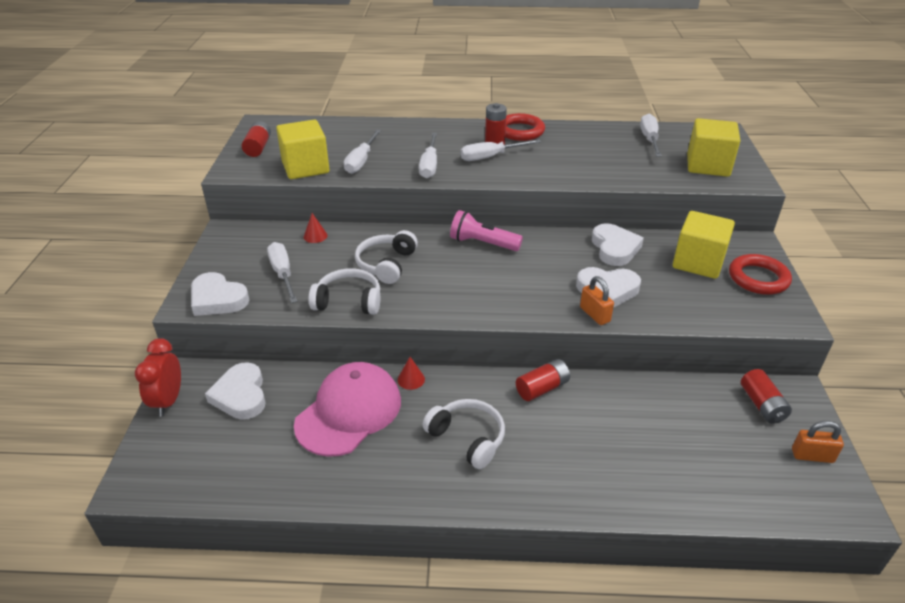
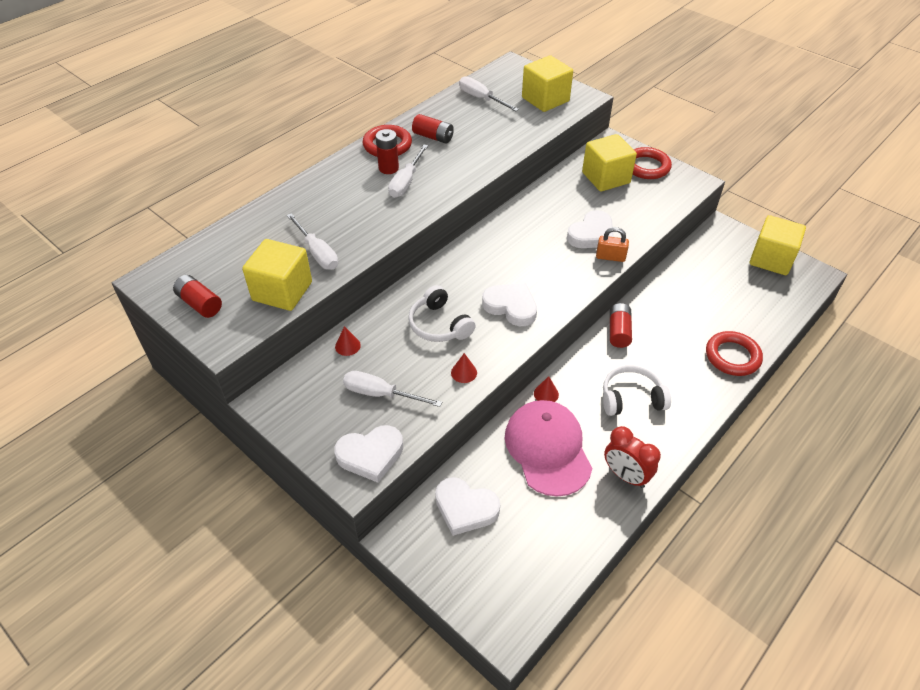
camera: 50 degrees left, 10 degrees up
(168, 401) = (424, 563): red clock -> red clock (625, 475)
(348, 301) = (464, 372): white headphones -> red cone
(429, 165) = (376, 219): white screwdriver -> none
(482, 243) = (472, 258): pink flashlight -> none
(614, 248) = (551, 201): white heart -> white heart (511, 306)
(616, 491) = (732, 356): none -> red ring
(762, 405) = (719, 248): red battery -> red battery (433, 137)
(812, 456) = (771, 259): orange padlock -> yellow cube

